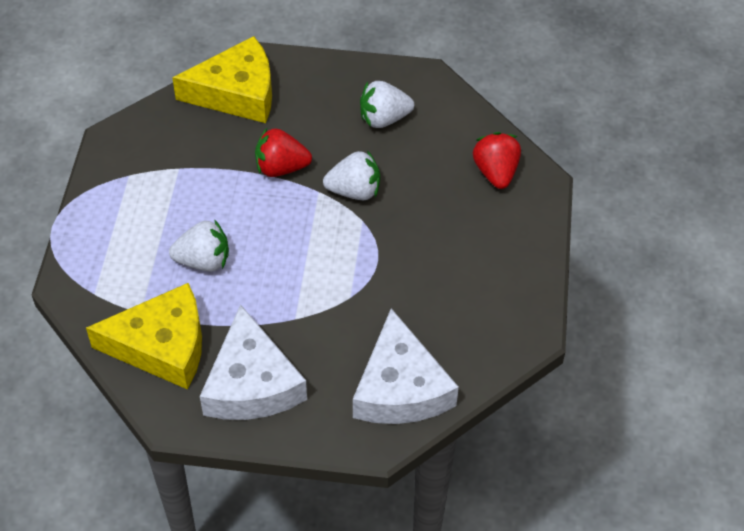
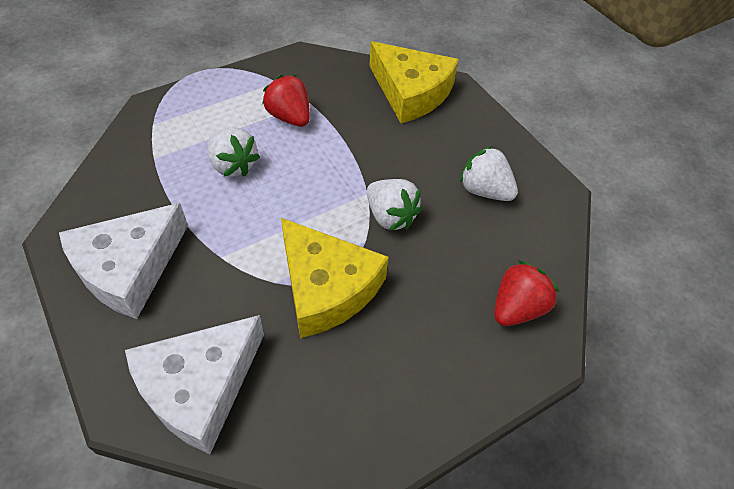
camera: 50 degrees right, 0 degrees up
(162, 346) = (129, 189): yellow cheese -> yellow cheese (326, 287)
(281, 168) = (367, 157): red strawberry -> red strawberry (289, 117)

